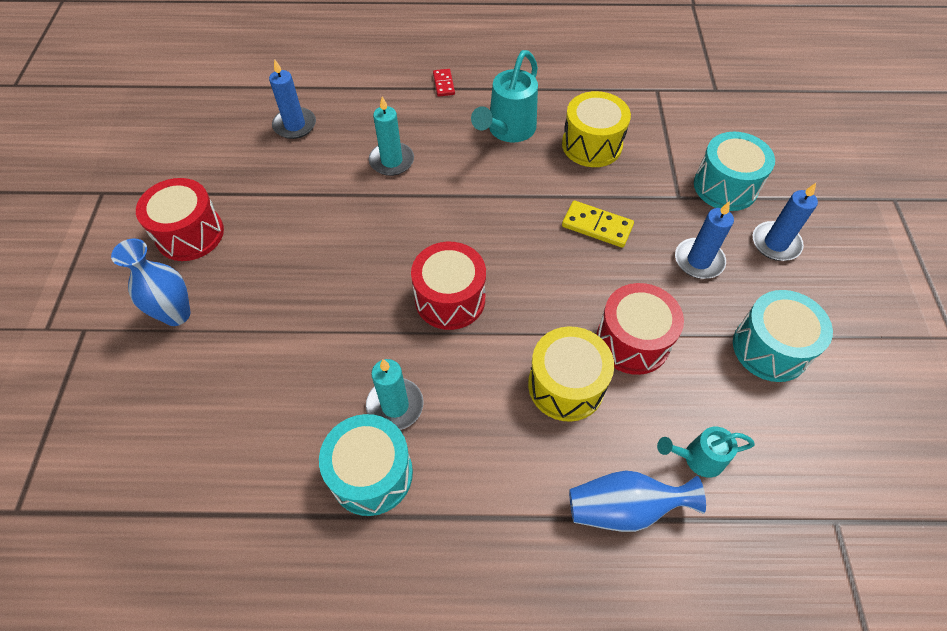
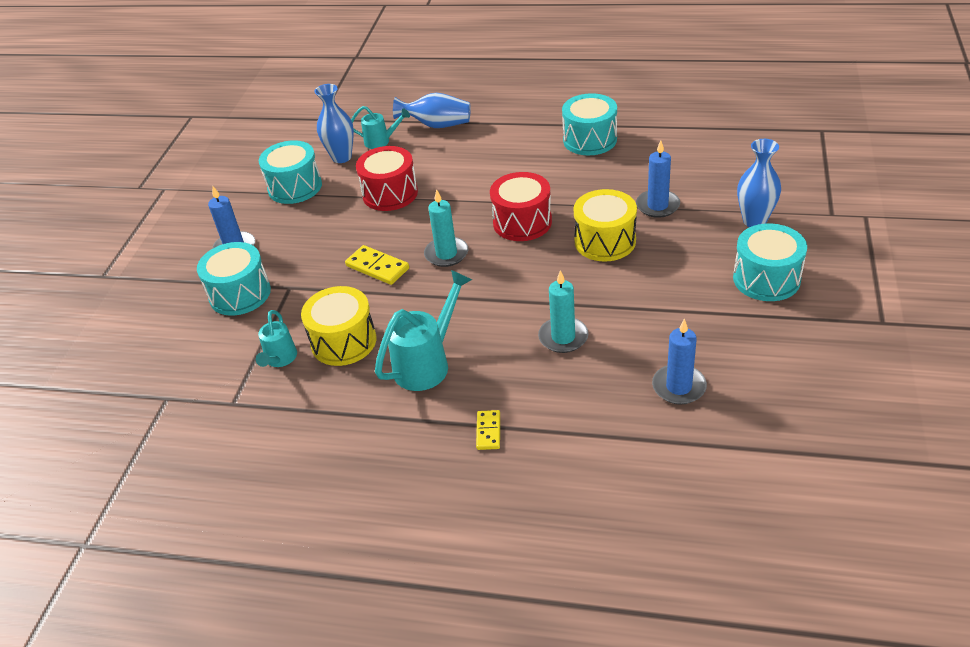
camera: 165 degrees left, 15 degrees down
(190, 234) = (766, 279): red drum -> turquoise drum
(395, 405) = (572, 167): turquoise candle -> turquoise candle (446, 254)
(443, 84) = (488, 431): red domino -> yellow domino
(566, 385) = (449, 173): yellow drum -> yellow drum (605, 241)
(640, 125) = (280, 360): none -> turquoise watering can
(698, 260) = (307, 239): blue candle -> blue candle (657, 206)
(740, 416) = (341, 157): none -> blue vase

